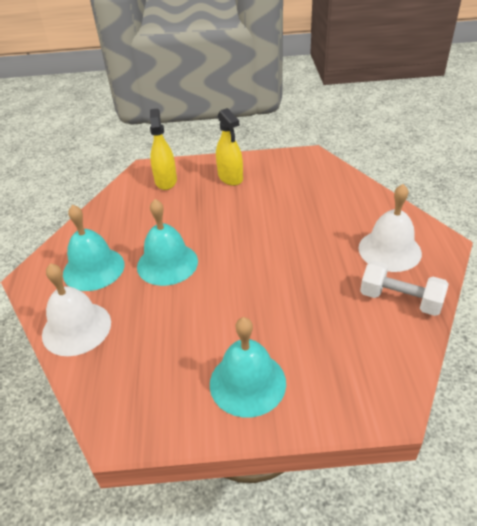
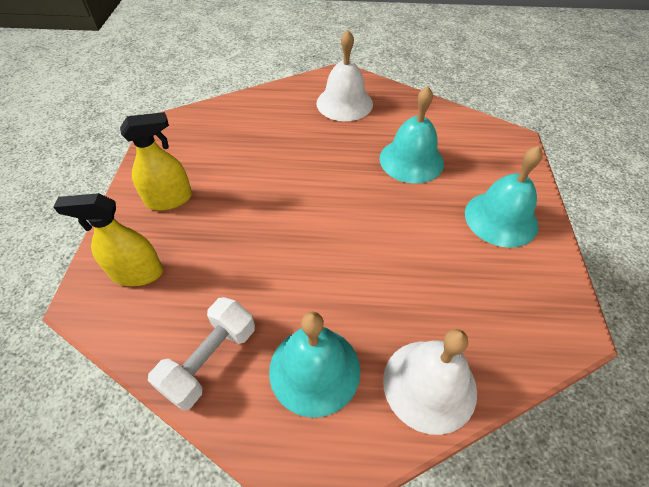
camera: 85 degrees left, 10 degrees up
(167, 263) = (324, 276): turquoise bell -> turquoise bell (411, 160)
(400, 300) = (406, 111): white dumbbell -> white dumbbell (210, 360)

